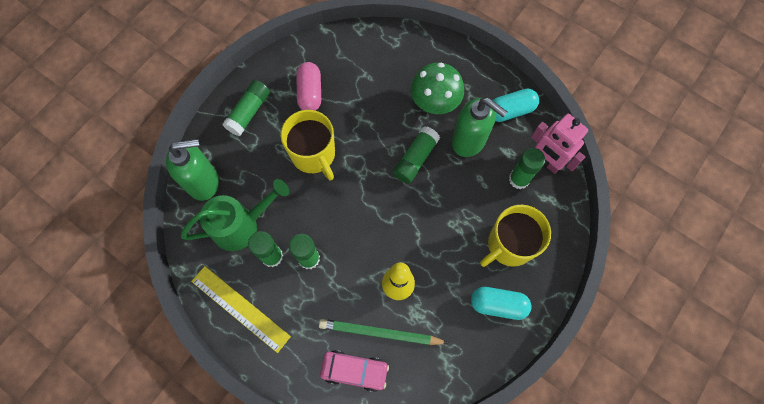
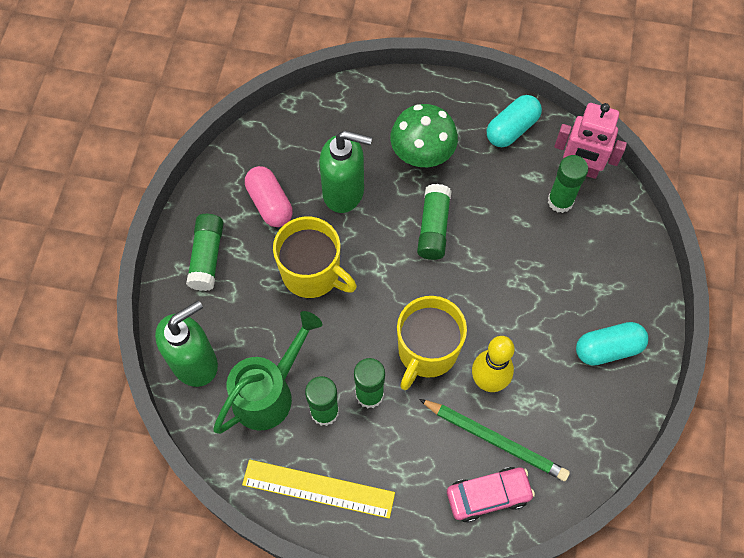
camera: 25 degrees left, 5 degrees down
(380, 333) = (495, 440): green pencil -> green pencil turned 135 degrees counterclockwise
(469, 141) = (483, 182): green soap dispenser -> green soap dispenser (344, 192)
(509, 245) = (587, 278): yellow mug -> yellow mug (427, 351)

